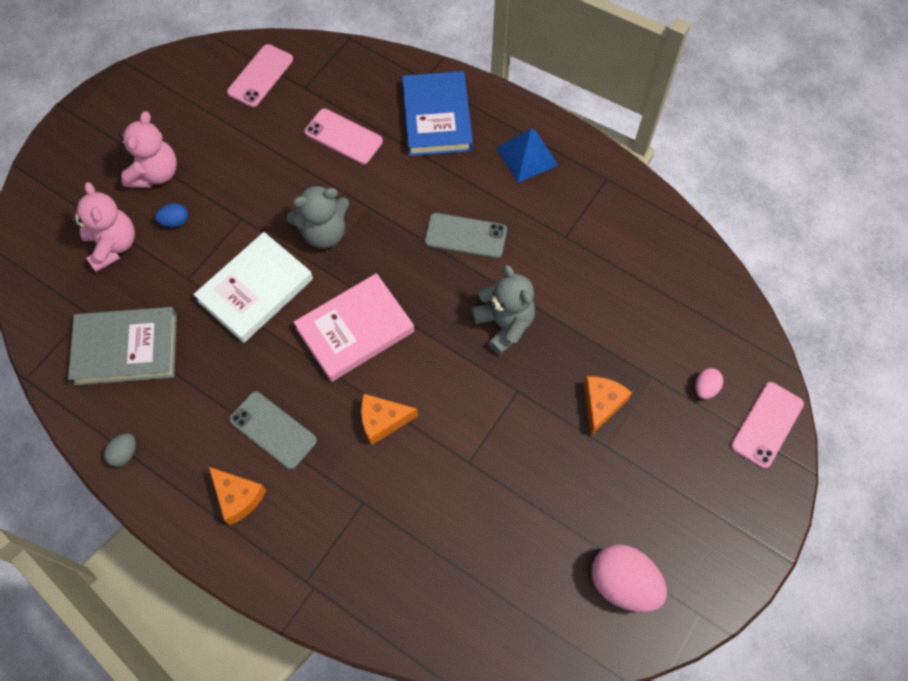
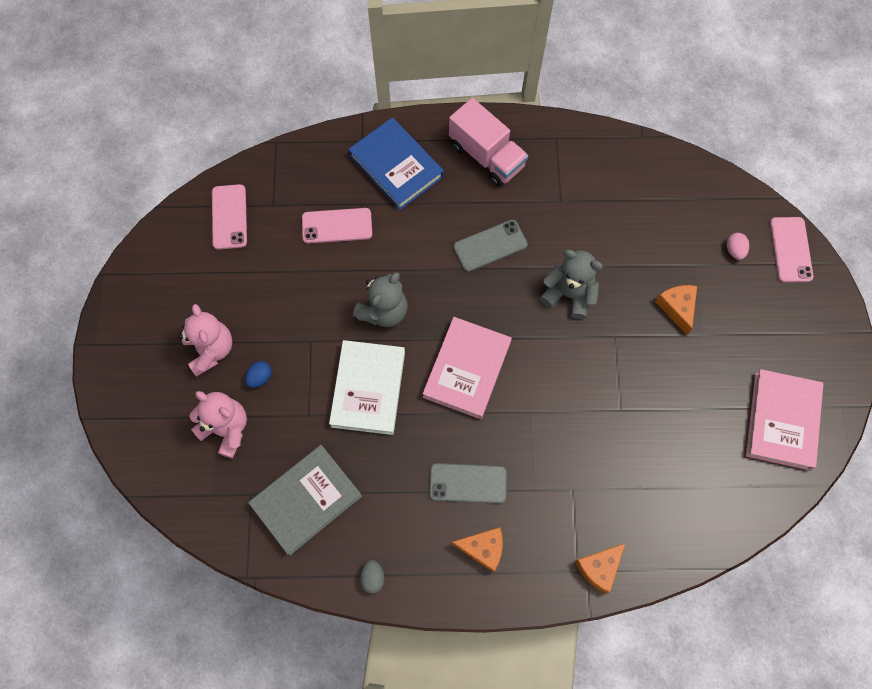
camera: 35 degrees left, 5 degrees up
(382, 421) = (540, 422): orange cheese -> orange cheese (599, 567)
(527, 156) = (486, 156): blue pyramid -> pink truck
(623, 583) = (781, 421): pink egg -> pink book

